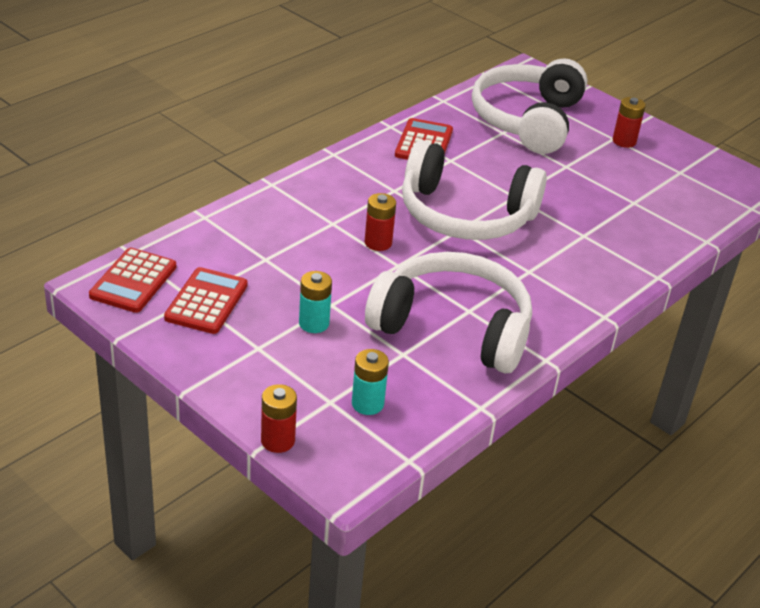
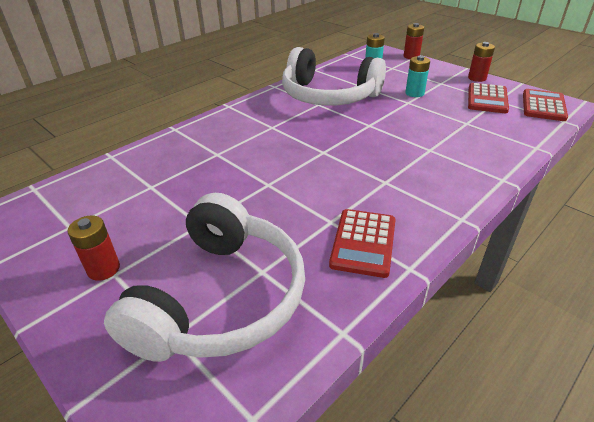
camera: 175 degrees left, 0 degrees up
(378, 243) = (388, 137): red battery -> red battery (477, 78)
(465, 215) = (317, 163): white headphones -> none

